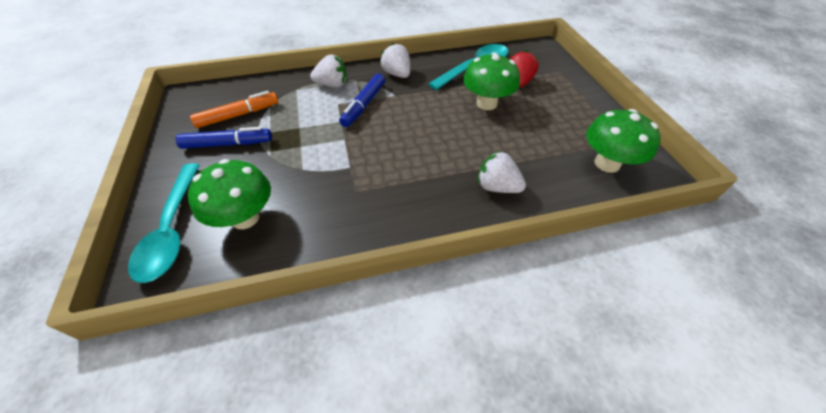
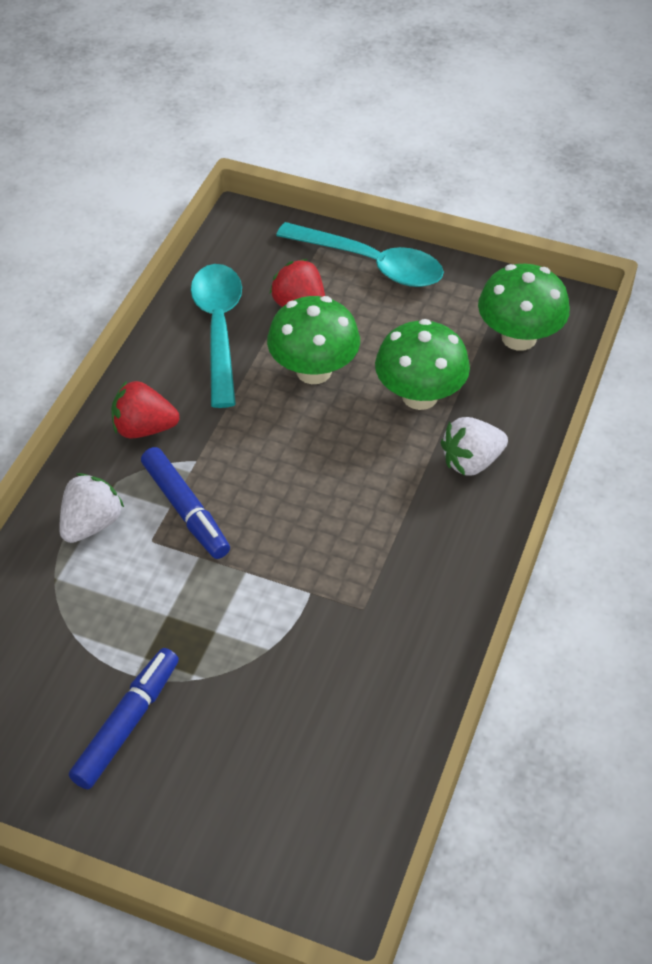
camera: 55 degrees left, 0 degrees up
(172, 229) = (269, 846): turquoise spoon -> turquoise spoon (371, 264)
(238, 115) = (58, 685): orange marker -> none
(245, 218) = (314, 751): green mushroom -> green mushroom (420, 396)
(397, 74) = (144, 428): white strawberry -> red strawberry

